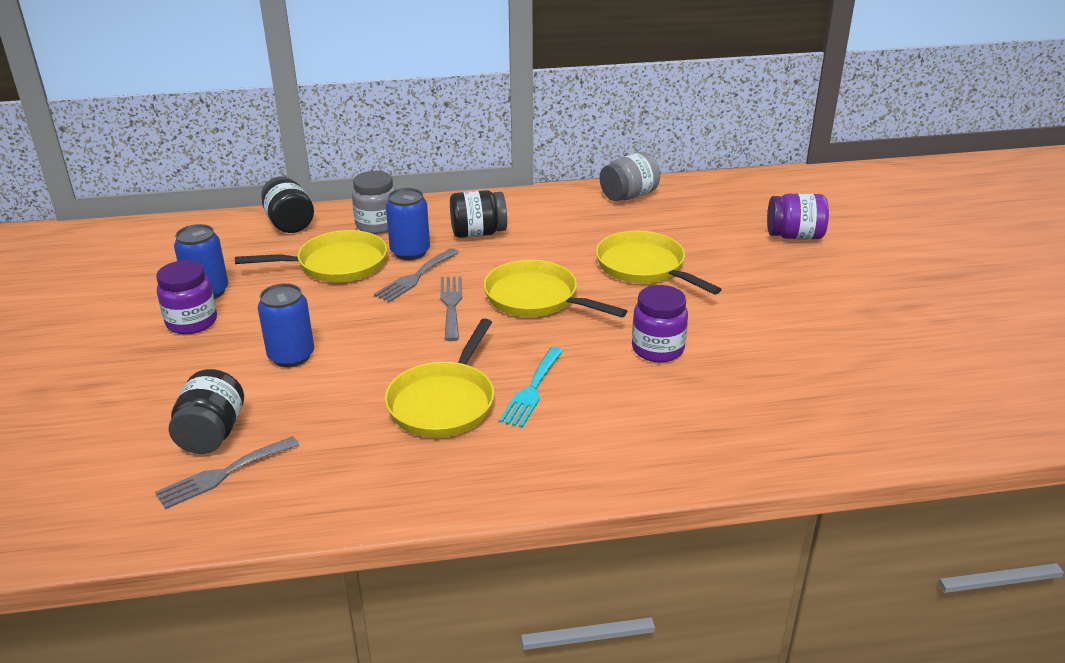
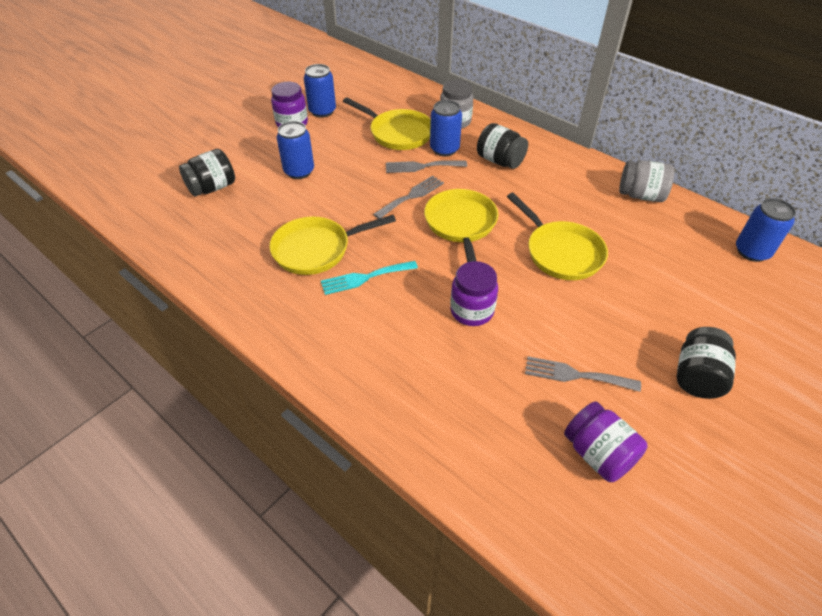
camera: 50 degrees right, 15 degrees up
(223, 474) = (186, 211): grey fork -> grey fork (575, 375)
(289, 223) = (415, 94): black jar -> black jar (697, 376)
(644, 267) = (560, 252): yellow pan -> yellow pan turned 135 degrees clockwise
(754, 190) = (752, 251): none -> blue can
(794, 236) = (718, 308): purple jar -> purple jar (598, 454)

